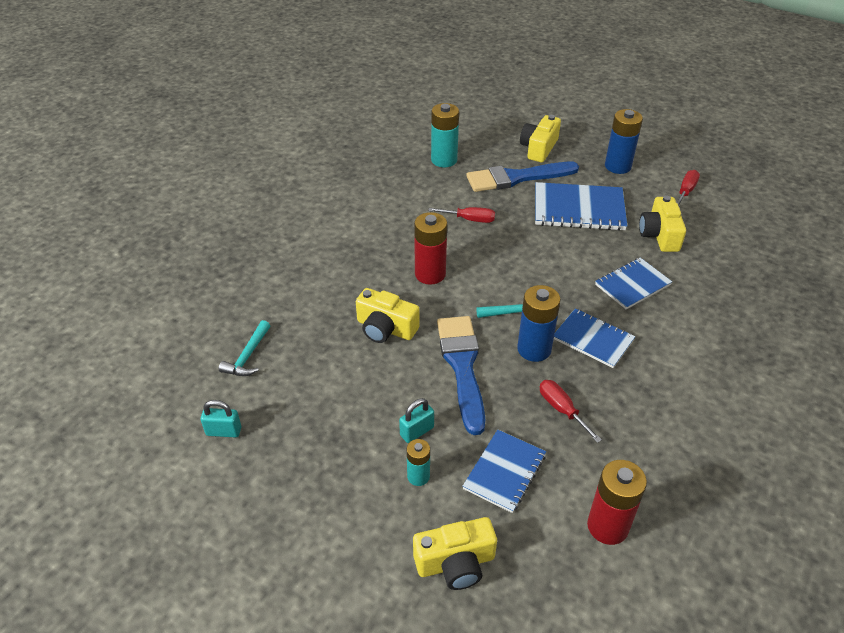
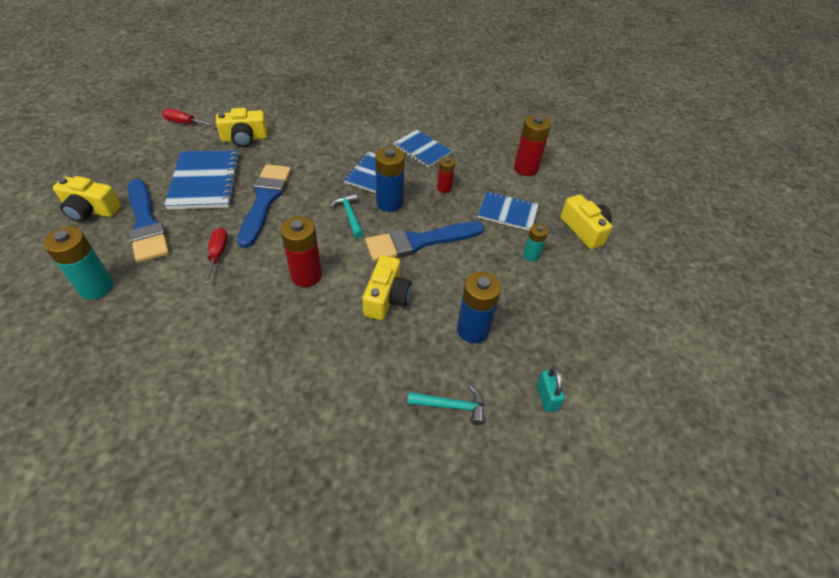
camera: 105 degrees left, 5 degrees up
(417, 431) = (492, 261): turquoise padlock -> none
(546, 249) = (265, 200): none -> blue brush
(562, 409) = (444, 188): red screwdriver -> red battery
(617, 166) = (138, 158): blue battery -> blue battery (473, 330)
(632, 285) = (308, 154): blue notebook -> blue notebook (422, 150)

